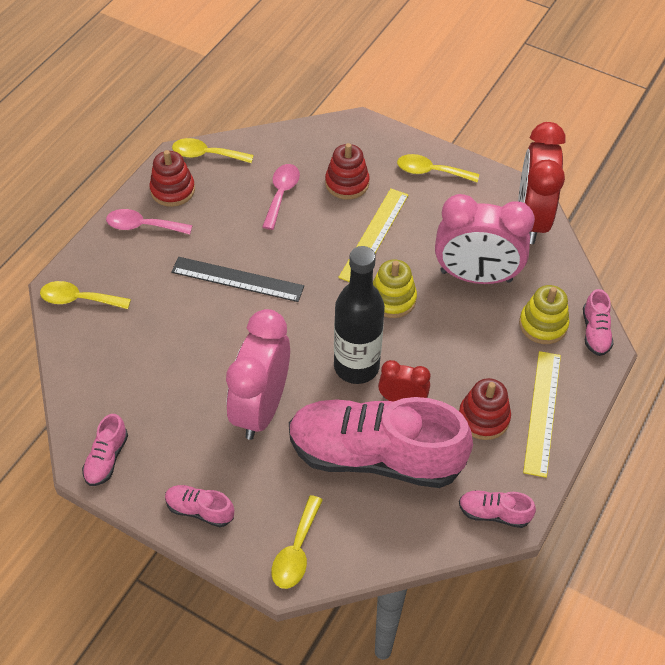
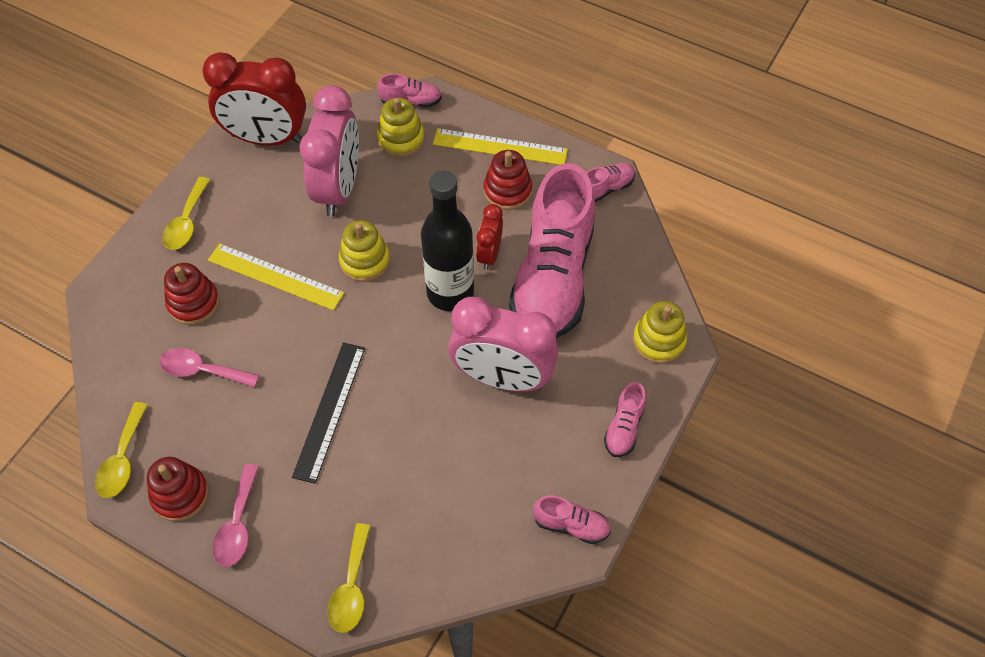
camera: 90 degrees left, 5 degrees up
(296, 551) = (658, 341): yellow spoon -> yellow stacking toy
(494, 513) = (605, 188): pink shoe -> pink shoe turned 135 degrees counterclockwise

